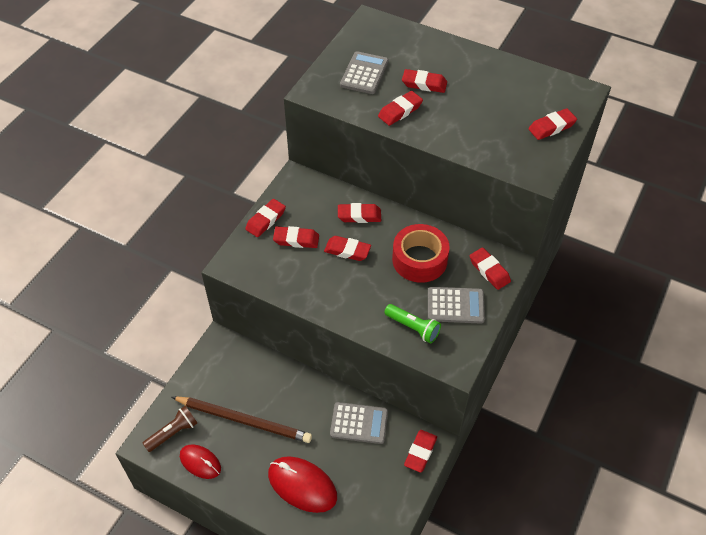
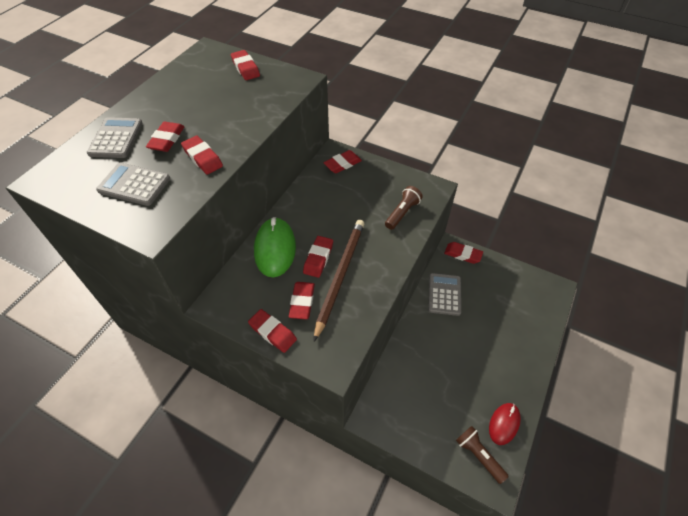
camera: 90 degrees left, 0 degrees up
(244, 420) = (455, 386): brown pencil -> brown pencil (340, 276)
(302, 485) = (507, 335): red mouse -> none
(359, 215) = (275, 249): red eraser -> green mouse
(413, 328) = (402, 213): green flashlight -> brown flashlight
(419, 260) = (330, 206): red tape -> none
(455, 305) = (378, 186): grey calculator -> grey calculator (116, 138)

